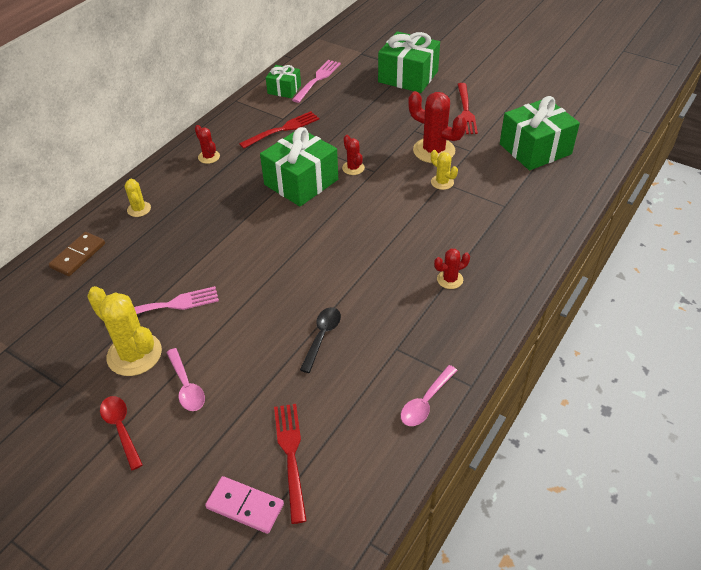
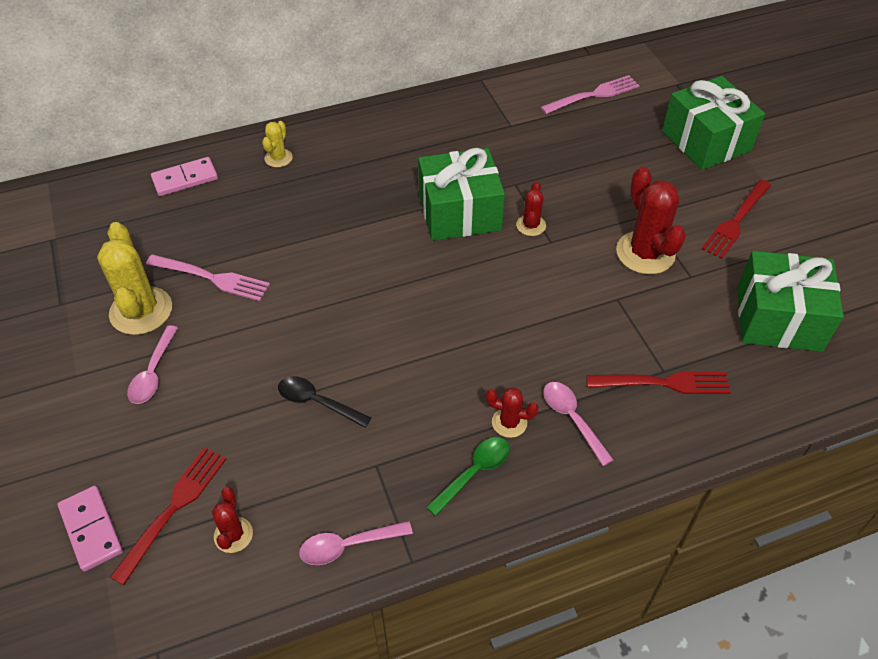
camera: 35 degrees right, 5 degrees up
(78, 256) = (185, 179): brown domino -> pink domino
(121, 428) = (67, 378): red spoon -> none
(209, 157) = (394, 133): red cactus -> red cactus (233, 535)
(283, 129) = (498, 139): red fork -> red fork (664, 383)
(284, 89) = (545, 90): green gift -> none
(322, 336) = (317, 402): black spoon -> black spoon turned 120 degrees counterclockwise
(442, 182) = (616, 298): yellow cactus -> none
(457, 317) = (474, 472): none -> green spoon
(482, 257) = (572, 419): none -> pink spoon

